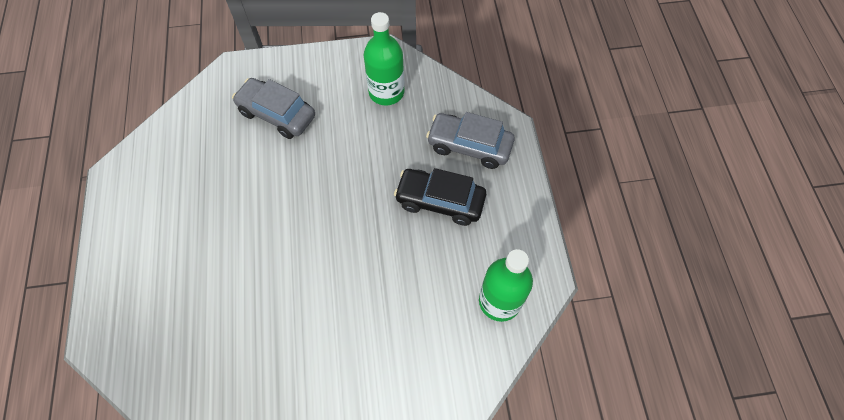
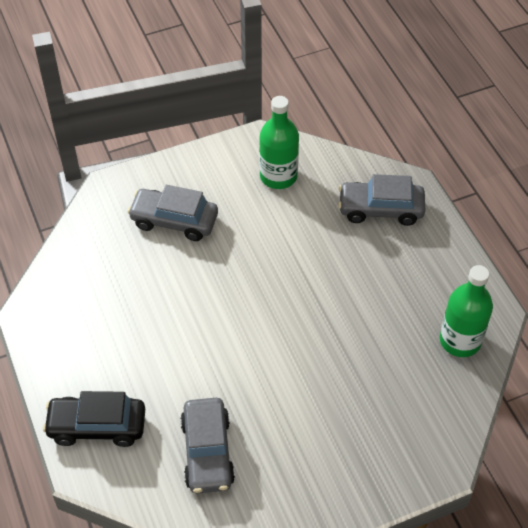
camera: 15 degrees left, 10 degrees down
(216, 355) = (207, 452): none -> grey car
(440, 201) = (371, 266): black car -> black car (97, 426)

